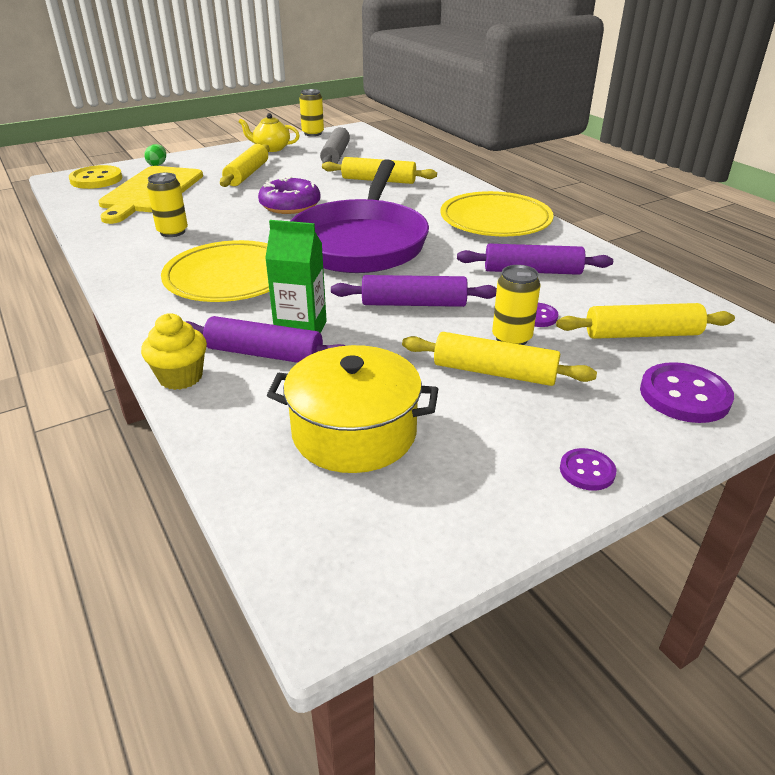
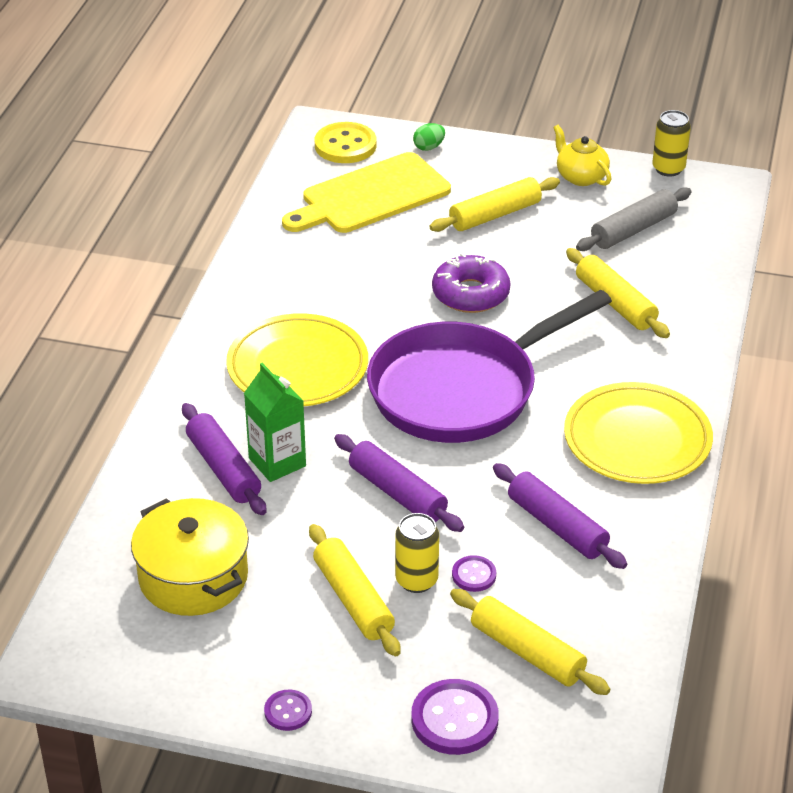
camera: 45 degrees right, 5 degrees up
(172, 232) = (322, 274): yellow can -> none
(180, 377) = (148, 453): yellow cupcake -> none

